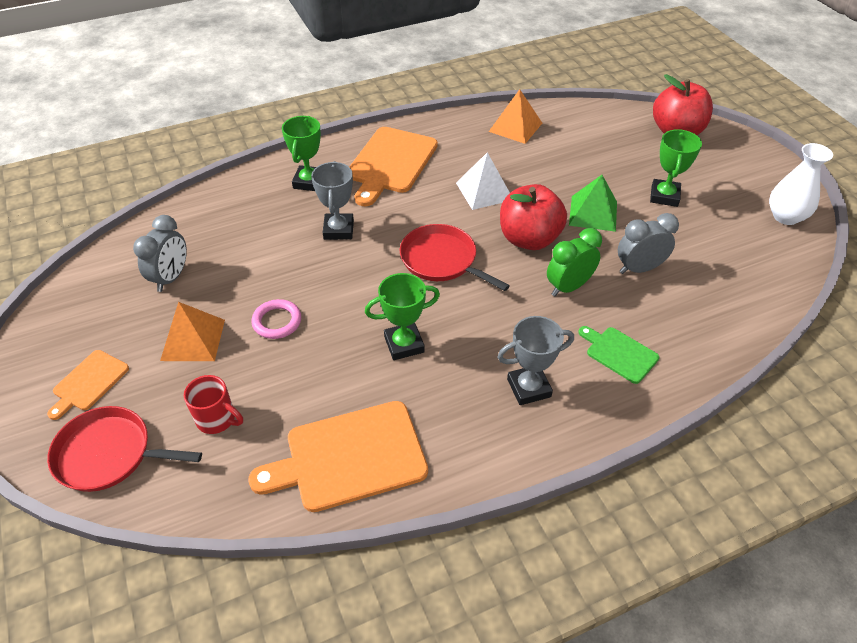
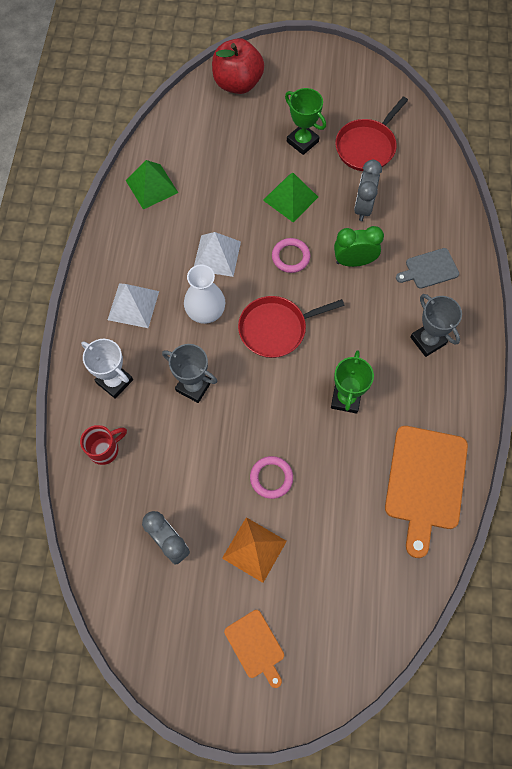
camera: 60 degrees left, 20 degrees up
(109, 454) = (337, 649): red pan -> red pan (367, 146)
(217, 419) = (346, 559): red mug -> red mug (105, 449)
(309, 182) = (114, 381): green trophy -> white trophy
(390, 163) = (133, 305): orange cutting board -> white pyramid
(515, 127) = (152, 186): orange pyramid -> green pyramid
(529, 239) = (290, 257): red apple -> pink ring
(529, 388) = (428, 340): grey trophy -> grey trophy turned 45 degrees counterclockwise
(568, 287) = (354, 261): green clock -> green clock turned 90 degrees clockwise
(619, 353) = (429, 269): green cutting board -> grey cutting board
(785, 216) = (369, 86): white vase -> white vase (205, 311)

